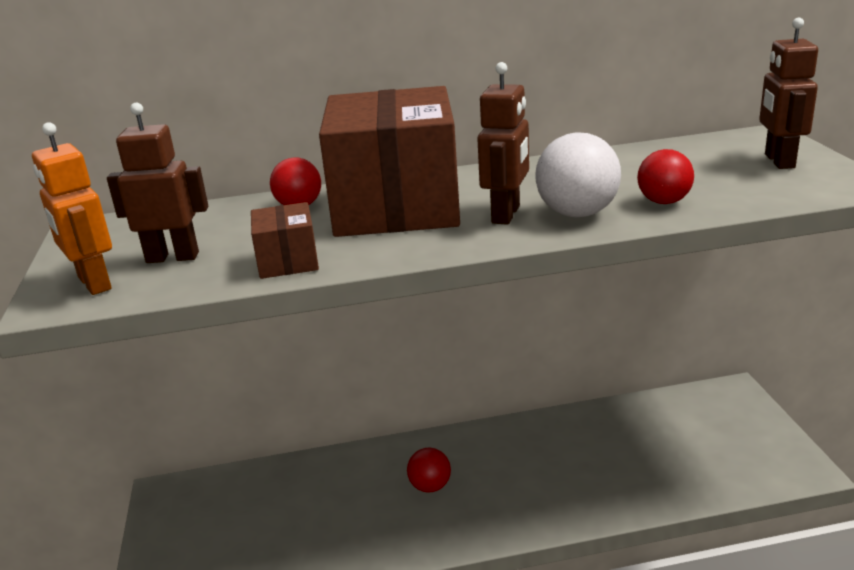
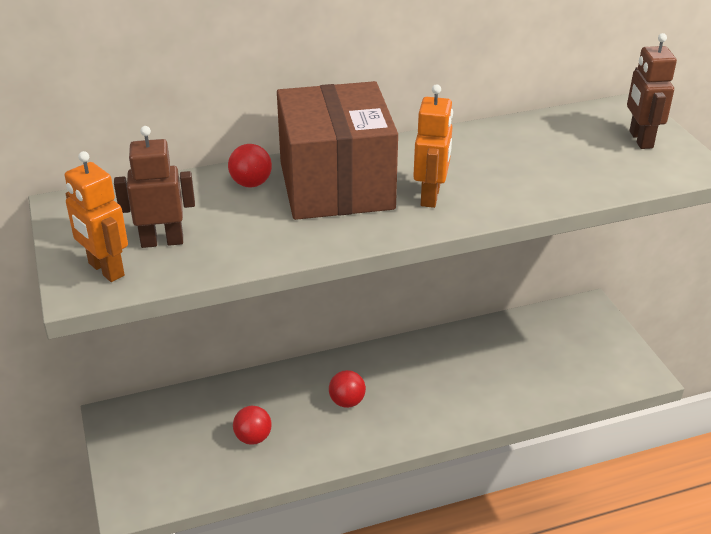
camera: 10 degrees left, 10 degrees up
(288, 261) = (264, 246): brown box -> none
(506, 214) = (431, 196): brown robot -> orange robot
(577, 214) = (487, 196): white ball -> none
(663, 202) = (554, 184): red ball -> red ball (253, 438)

